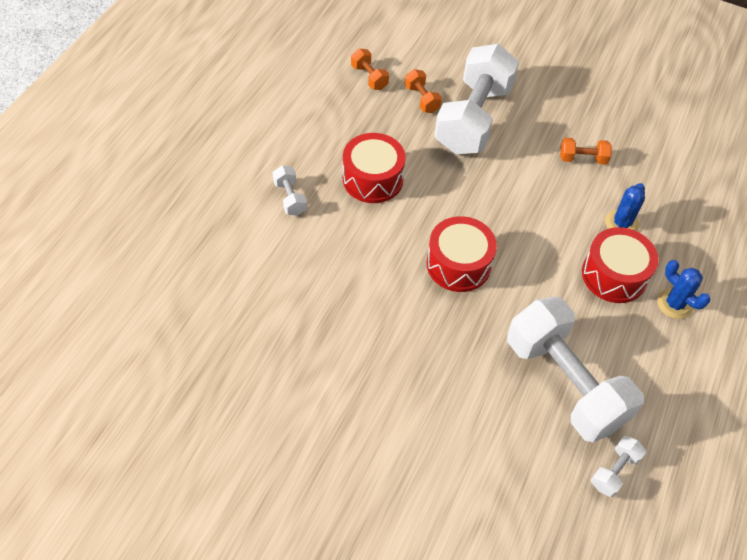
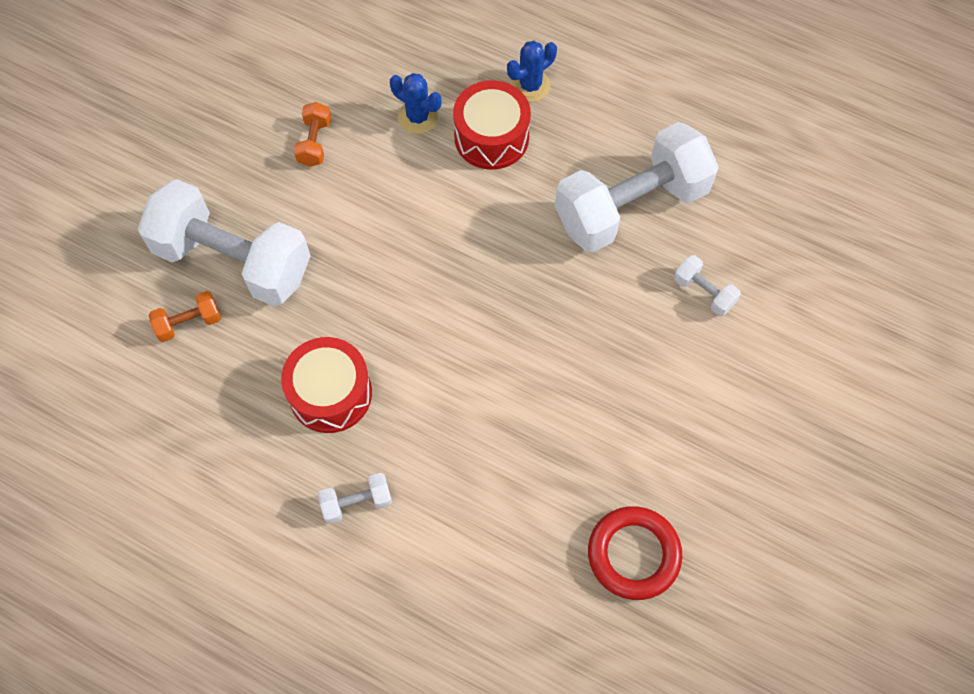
camera: 85 degrees left, 10 degrees up
(243, 376) = (633, 554): none -> red ring
(369, 77) = (136, 391): orange dumbbell -> none
(458, 264) = (473, 299): red drum -> none
(614, 471) = (729, 176): white dumbbell -> white dumbbell (703, 292)

